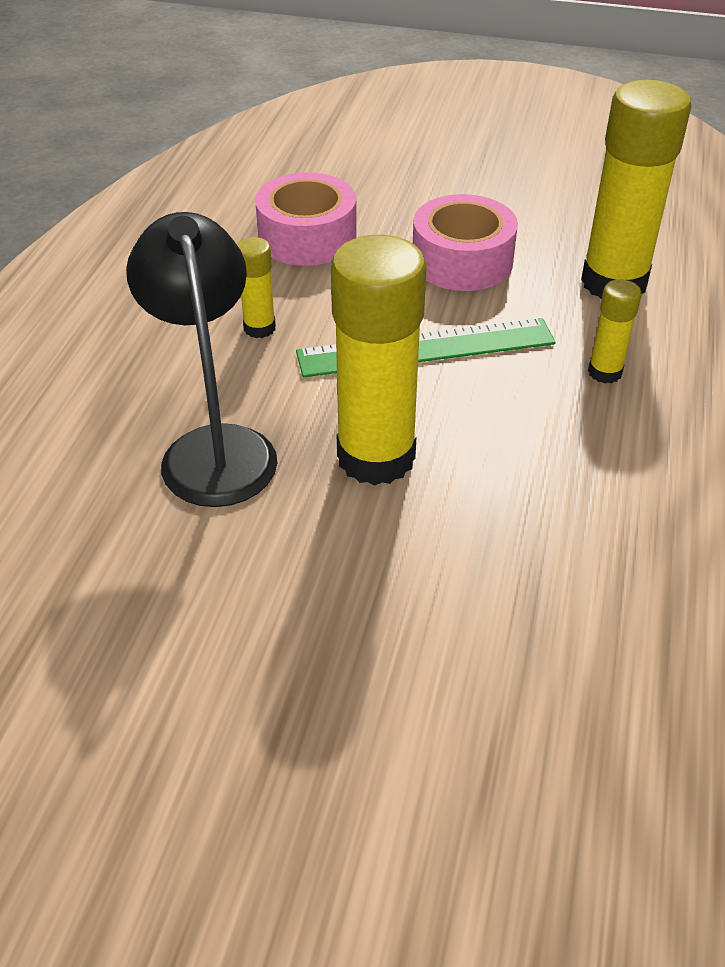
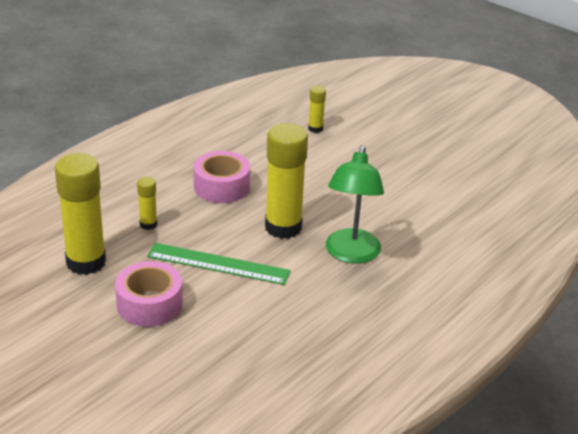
camera: 155 degrees left, 10 degrees down
(215, 448) = (351, 254): black lamp -> green lamp
(259, 328) = (294, 304): yellow glue stick -> yellow glue stick (315, 129)
(307, 237) = (224, 356): pink tape -> pink tape (221, 187)

